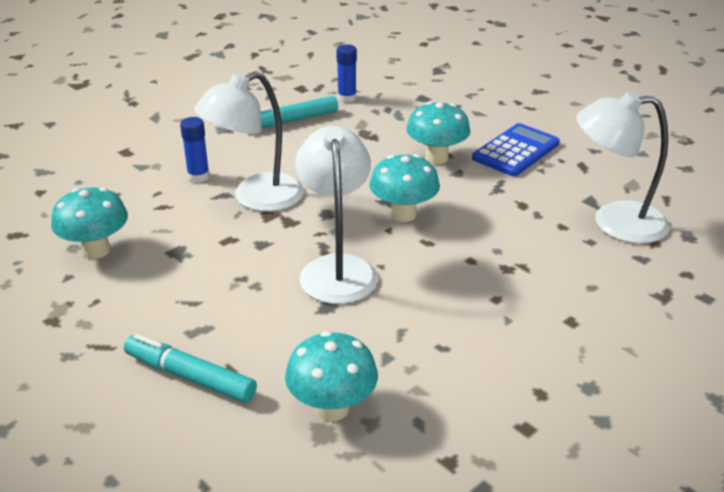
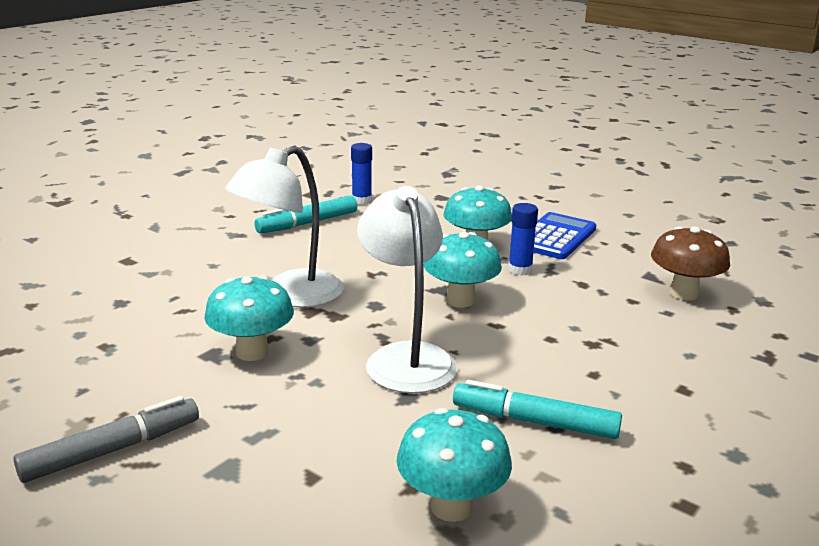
camera: 10 degrees left, 10 degrees down
(82, 333) = (112, 450): none -> grey marker
(96, 250) = (112, 359): turquoise mushroom -> turquoise mushroom (252, 352)
(190, 376) = (263, 488): turquoise marker -> turquoise marker (534, 421)
(198, 176) = (218, 279): blue glue stick -> blue glue stick (520, 270)
(614, 222) = (683, 293): white lamp -> brown mushroom

